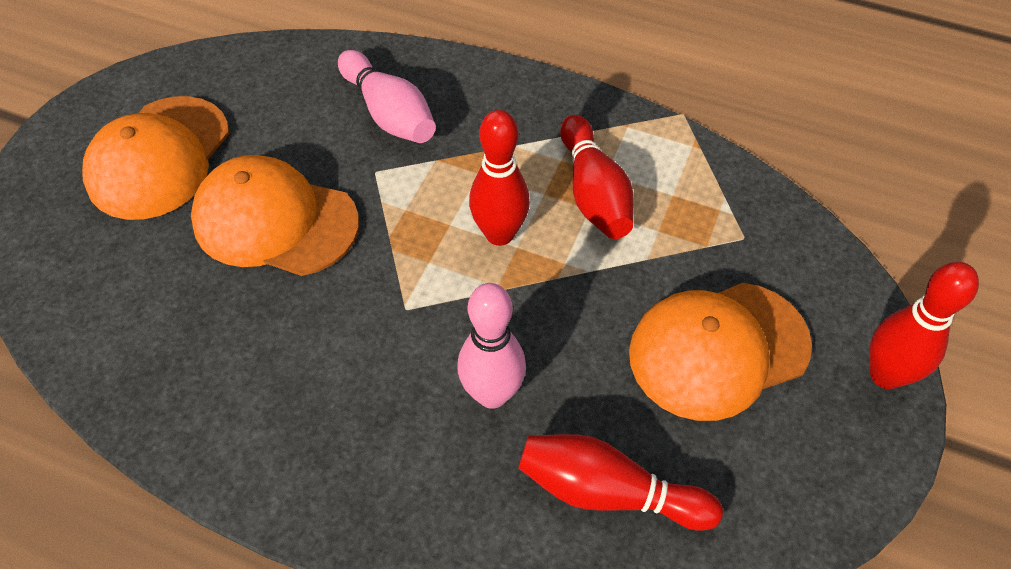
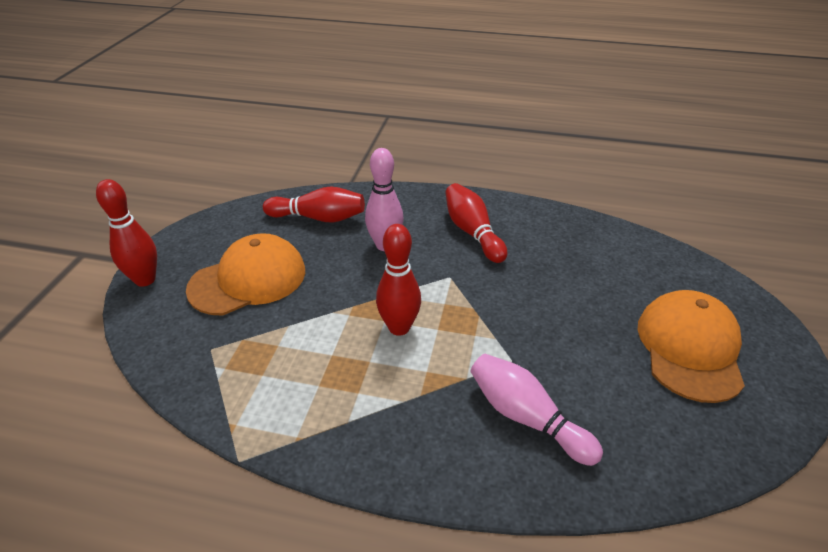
camera: 170 degrees right, 15 degrees down
(275, 221) = (565, 315): orange cap -> none
(593, 193) = (328, 368): red bowling pin -> red bowling pin (472, 232)

